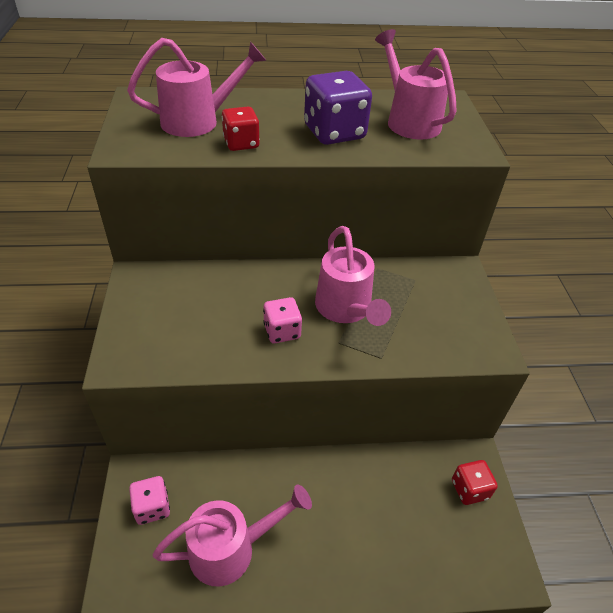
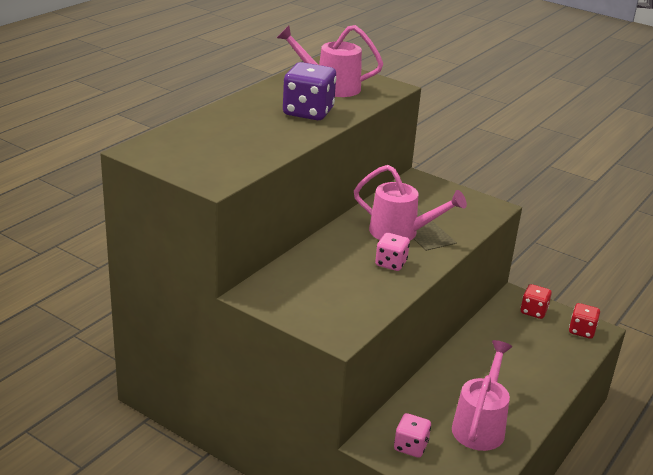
camera: 50 degrees left, 15 degrees down
(199, 121) = (218, 144): pink watering can -> none
(241, 143) = (274, 143): red dice -> red dice (581, 331)

